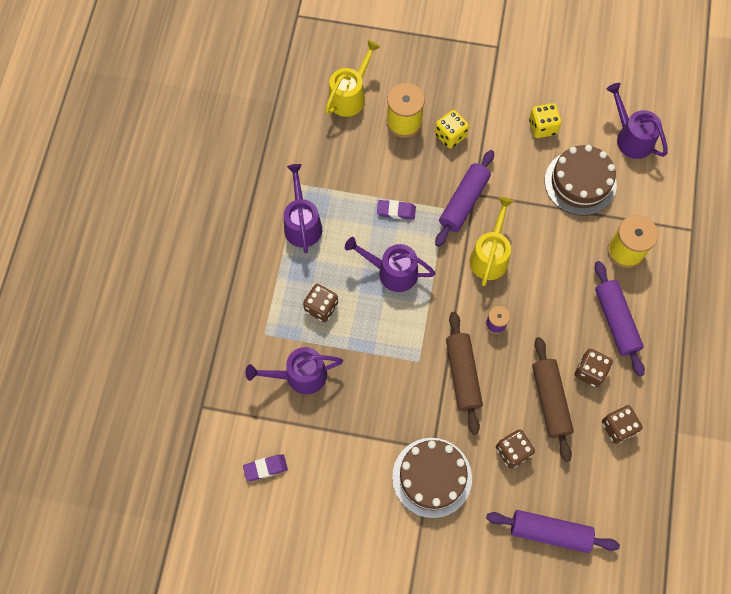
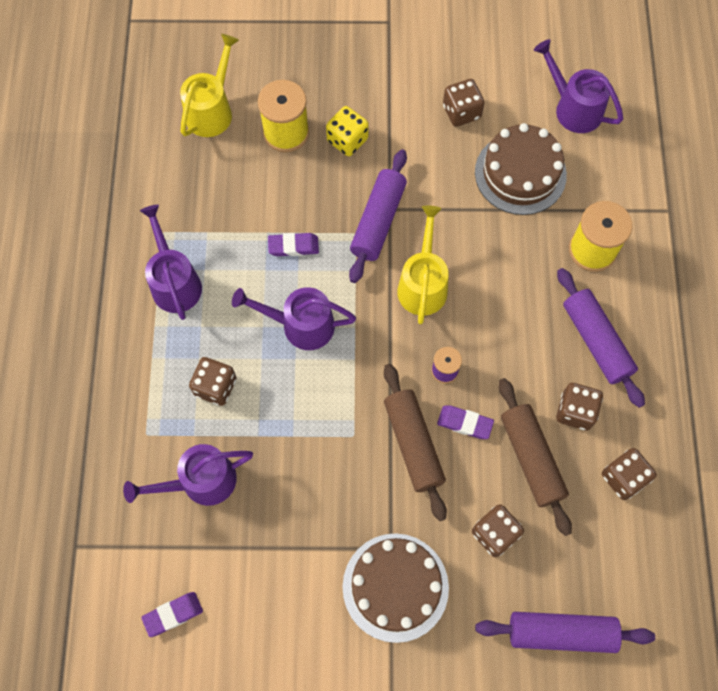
camera: 10 degrees left, 0 degrees up
(504, 366) = (464, 423): none -> purple eraser
(542, 127) = (461, 112): yellow dice -> brown dice

